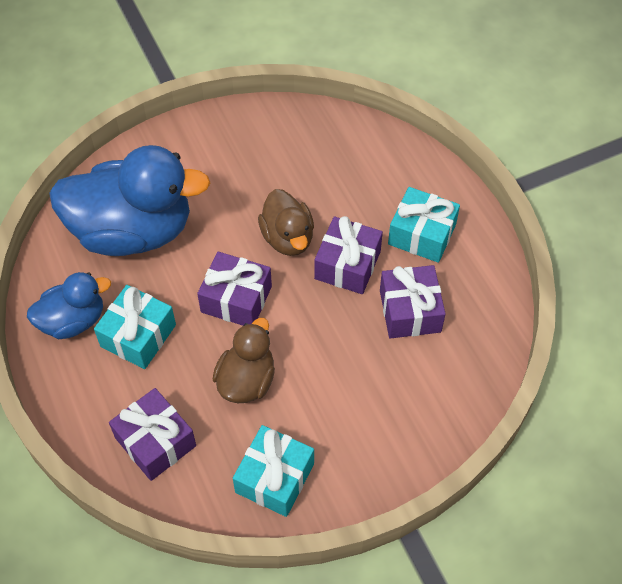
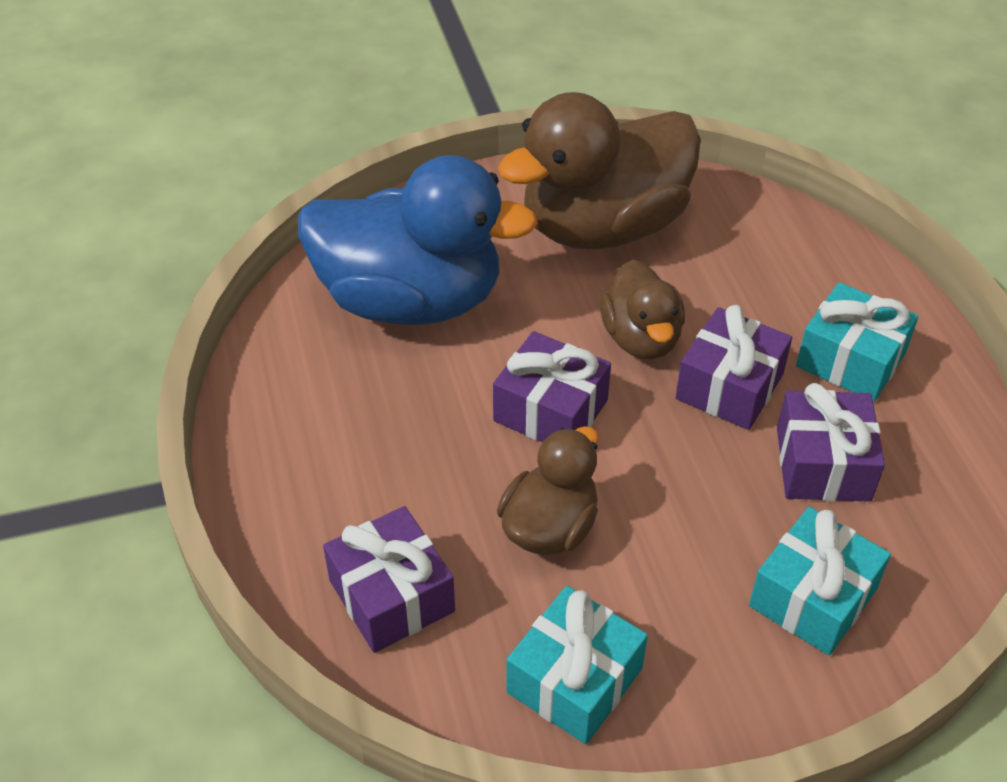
camera: 10 degrees right, 10 degrees down
(73, 321) = (299, 406): blue duck -> none
(138, 335) = (392, 440): turquoise gift -> turquoise gift (812, 597)
(253, 156) = (603, 226): none -> brown duck

